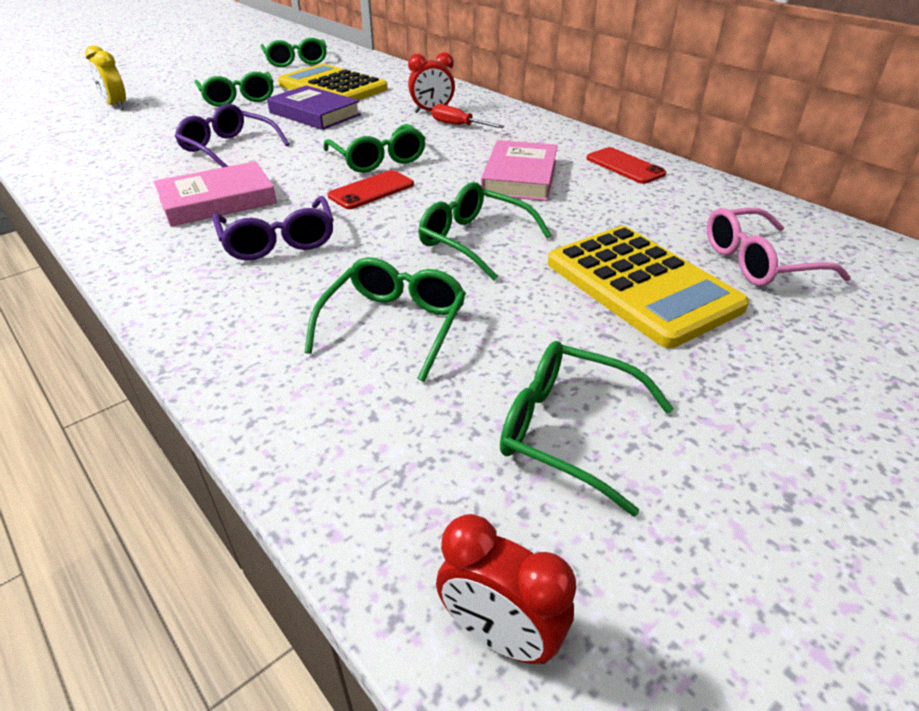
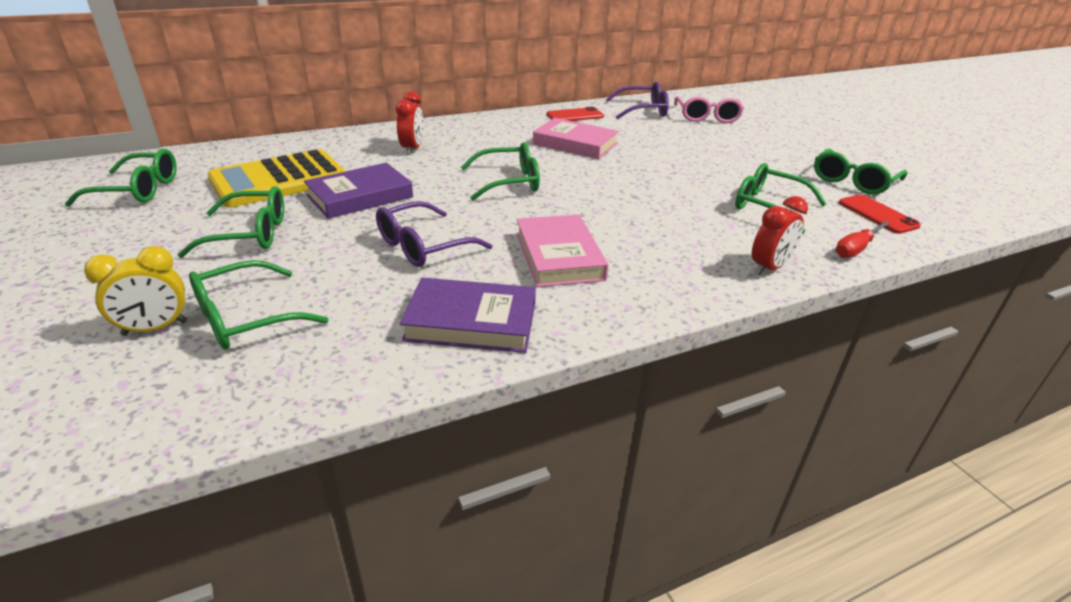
camera: 75 degrees left, 5 degrees down
(107, 182) = (471, 322): none -> purple book
(278, 241) = (649, 233): purple glasses -> purple glasses (643, 110)
(371, 190) = (571, 191): red phone -> red phone (877, 214)
(458, 125) = (457, 145): red screwdriver -> red screwdriver (856, 249)
(473, 240) = (667, 171): green glasses -> green glasses (245, 318)
(500, 635) = (973, 213): red clock -> red clock (769, 268)
(641, 285) = (727, 143): yellow calculator -> none

